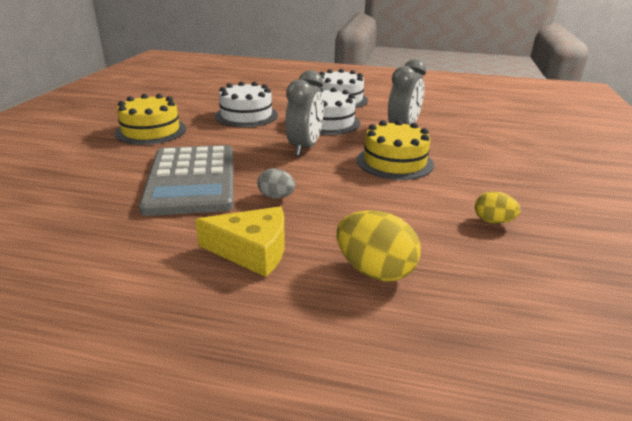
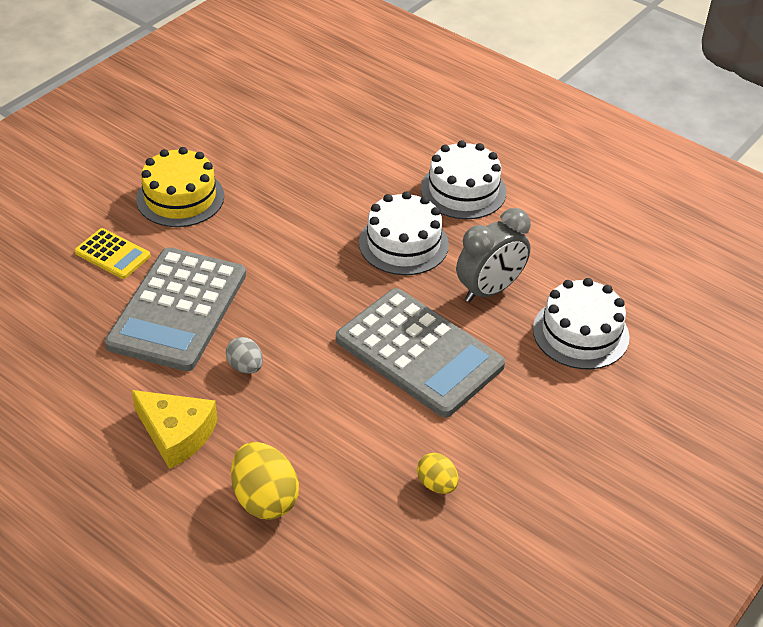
camera: 25 degrees right, 15 degrees up
(112, 164) = (112, 254): none -> yellow calculator
(246, 115) = (311, 195): white cake -> white cake (580, 333)
(305, 147) = (335, 289): grey clock -> none
(394, 162) = (419, 353): yellow cake -> grey calculator

